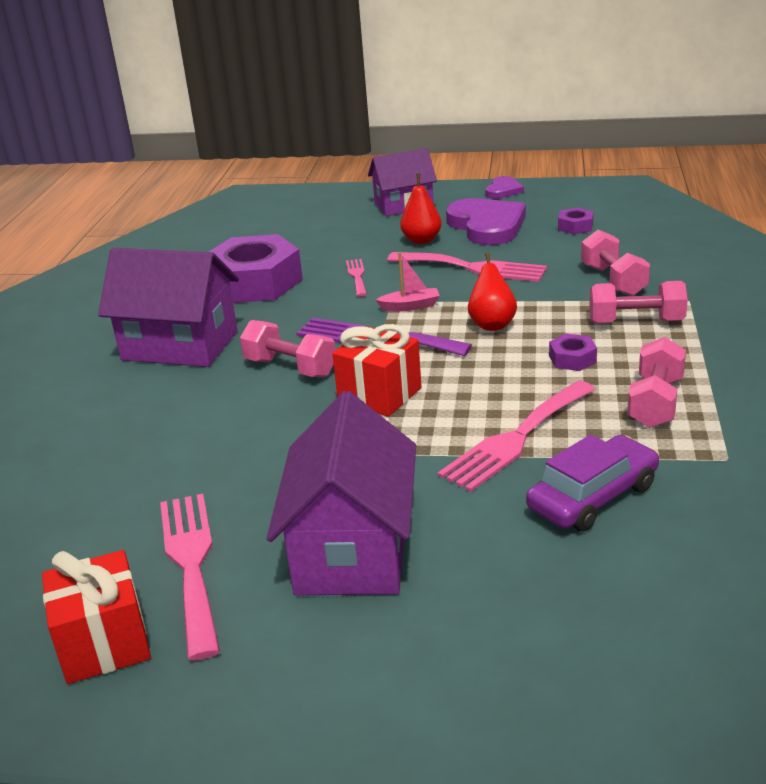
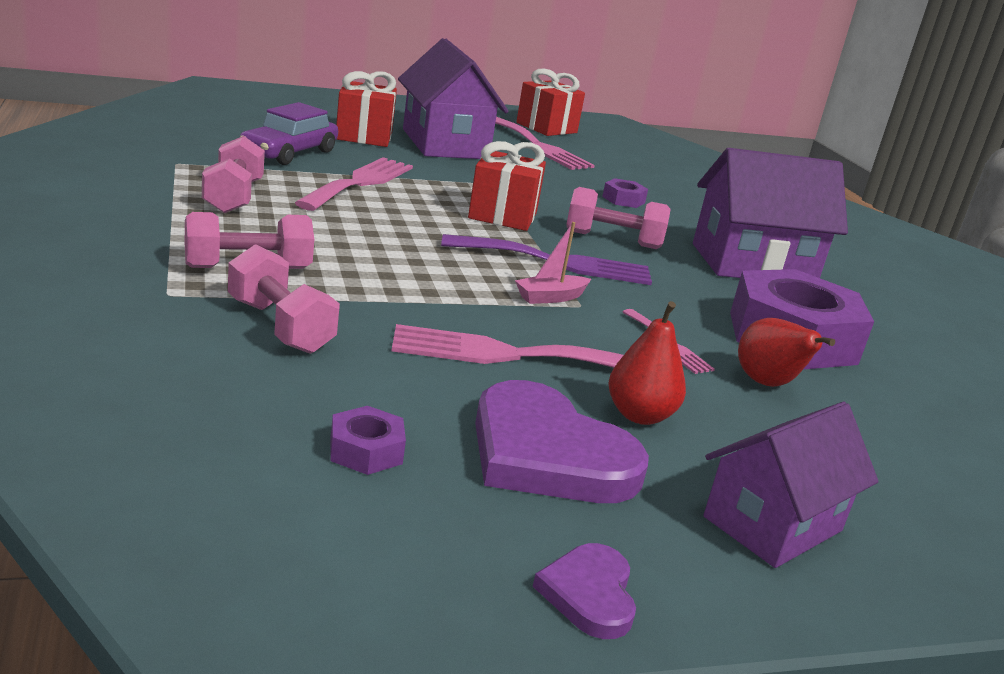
camera: 150 degrees right, 5 degrees down
(474, 559) = (364, 136): none -> red gift
(492, 324) = (432, 272): red pear -> red pear (767, 384)
(572, 359) = (323, 234): purple nut -> purple nut (623, 200)

